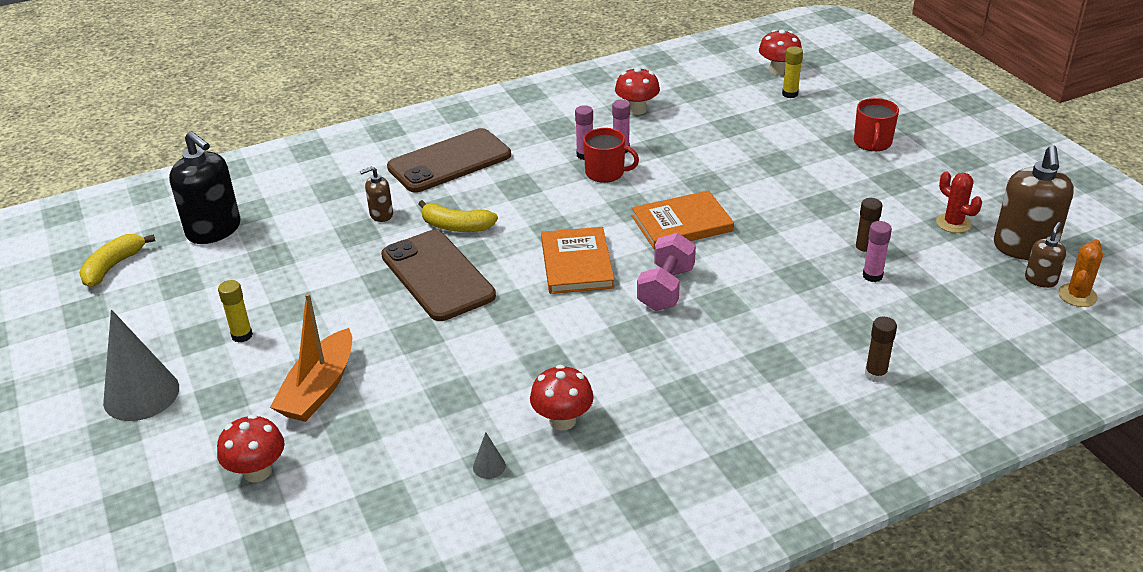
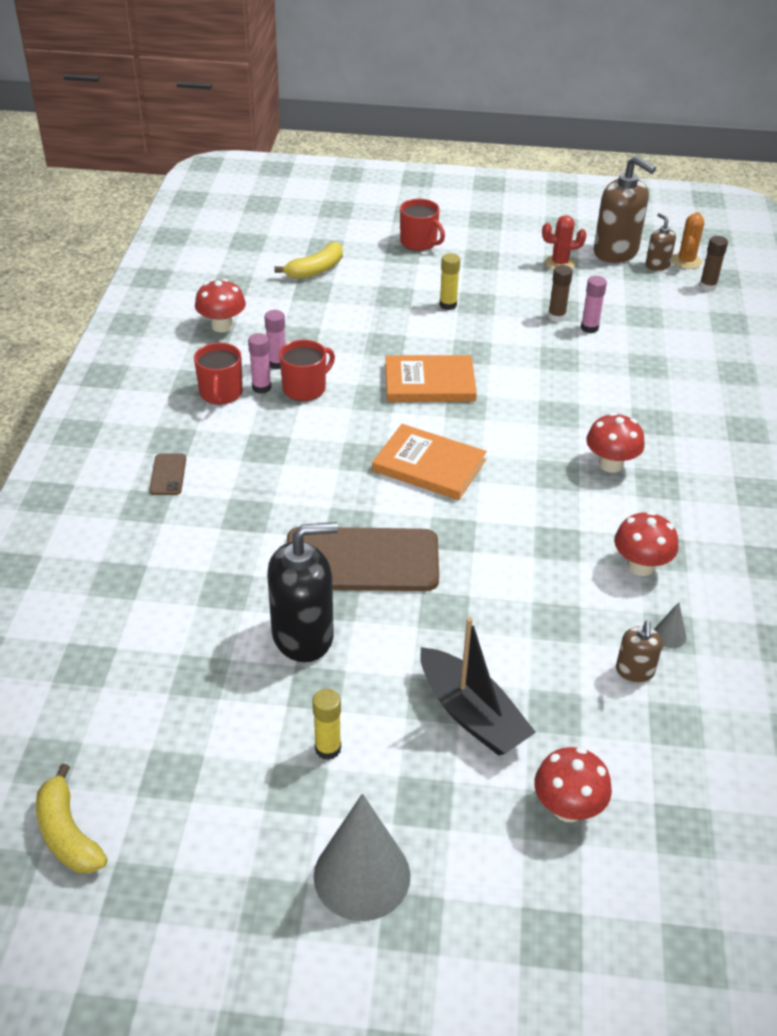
camera: 60 degrees left, 5 degrees up
(214, 230) = (91, 709): black soap dispenser -> black soap dispenser (303, 636)
(319, 389) = (472, 714): orange boat -> black boat
(381, 215) = (211, 560): brown soap dispenser -> brown soap dispenser (634, 671)
(449, 161) = (168, 475): brown phone -> brown phone, size x0.42
(456, 226) = (291, 515): yellow banana -> yellow banana (315, 270)
(558, 143) = (221, 393): none -> red mug
(666, 289) = (513, 432): pink dumbbell -> none
(682, 223) = (429, 383): orange book -> orange book turned 75 degrees clockwise
(778, 70) = (257, 230): red mushroom -> red mushroom (611, 464)
(790, 94) = (301, 242): yellow glue stick -> yellow glue stick (448, 305)
(875, 374) = (704, 383): brown glue stick -> brown glue stick (707, 286)
(1077, 295) = (686, 261): orange cactus -> orange cactus turned 45 degrees clockwise

